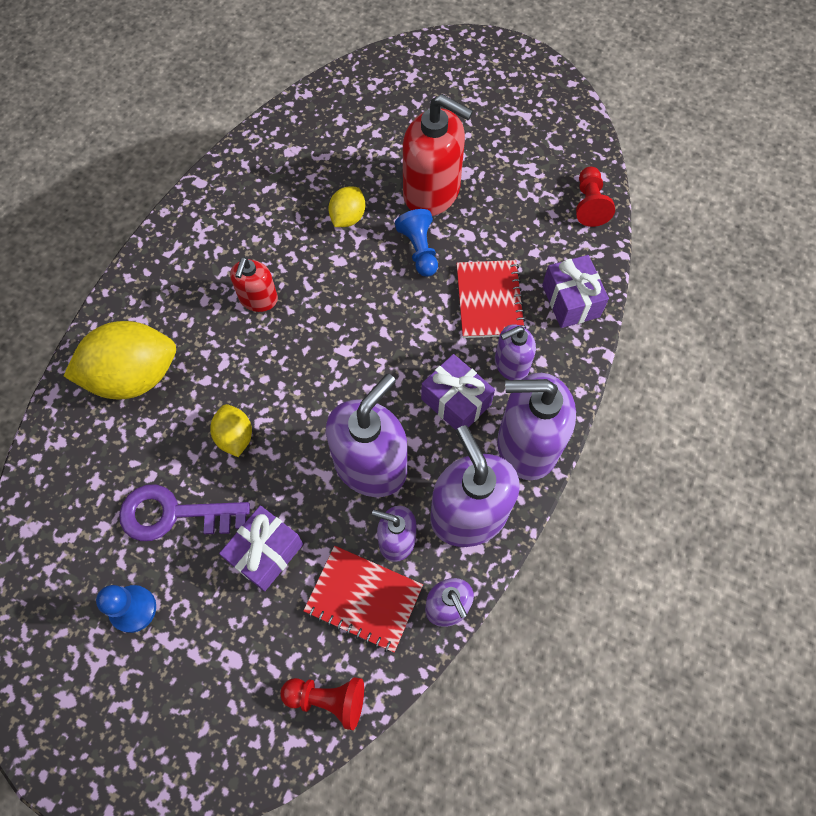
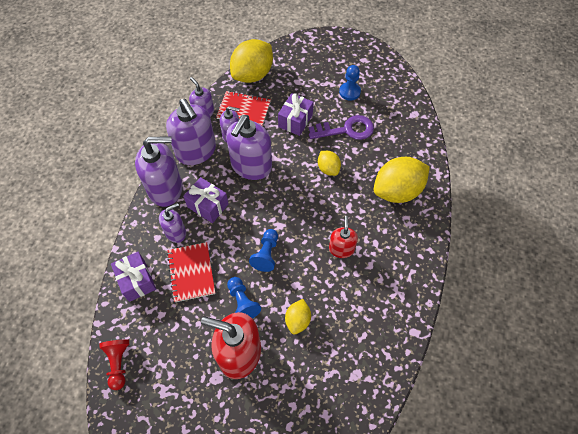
camera: 170 degrees right, 5 degrees down
(328, 699) = (253, 75): red pawn -> yellow lemon
(373, 309) = (266, 254): none -> blue pawn

